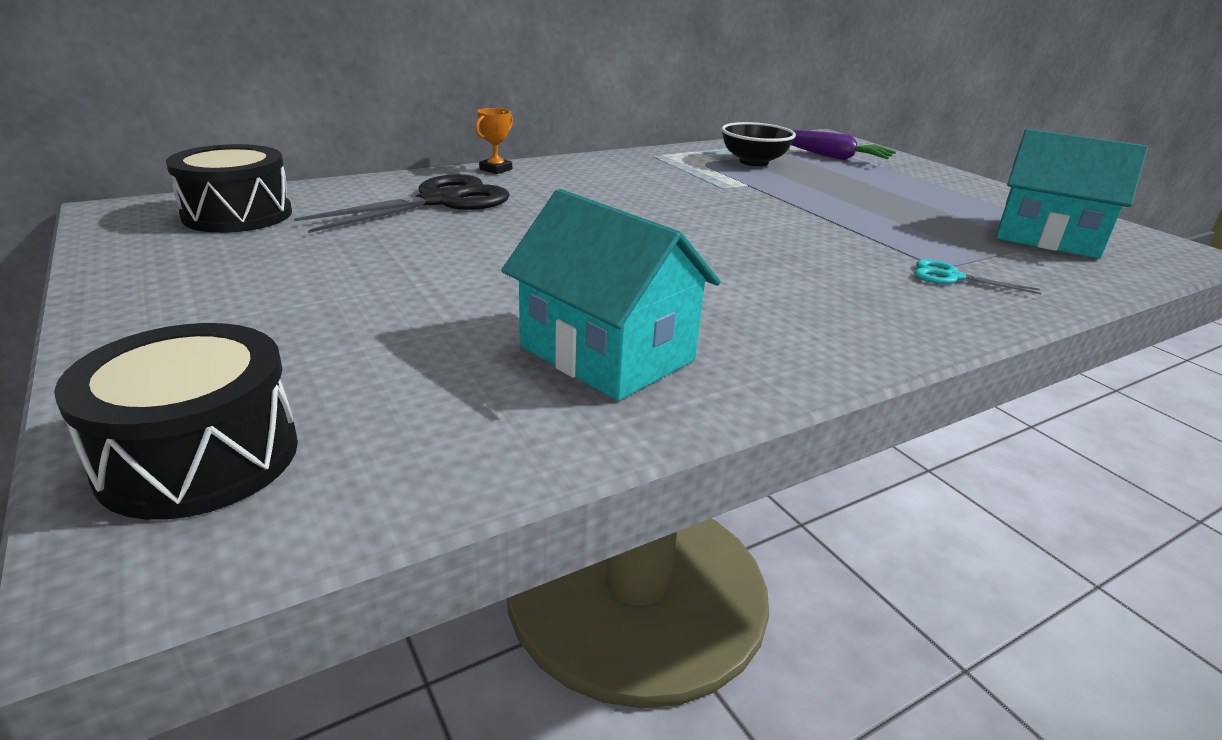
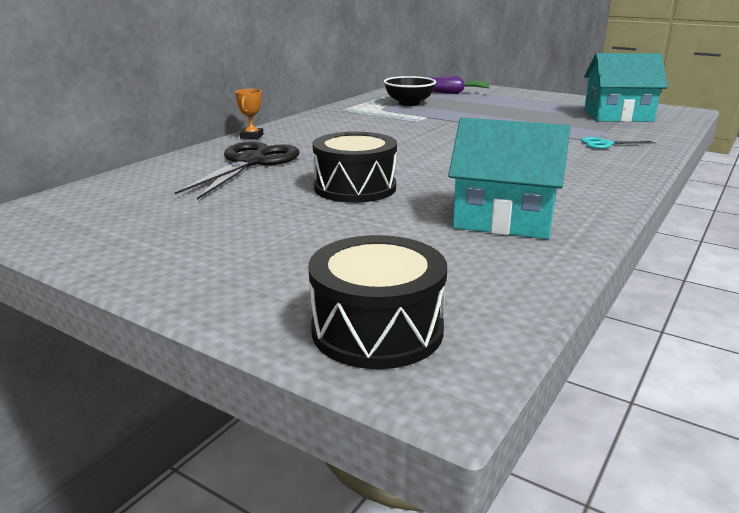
camera: 25 degrees left, 5 degrees down
(238, 215) = (113, 201): black drum -> black drum (355, 188)

